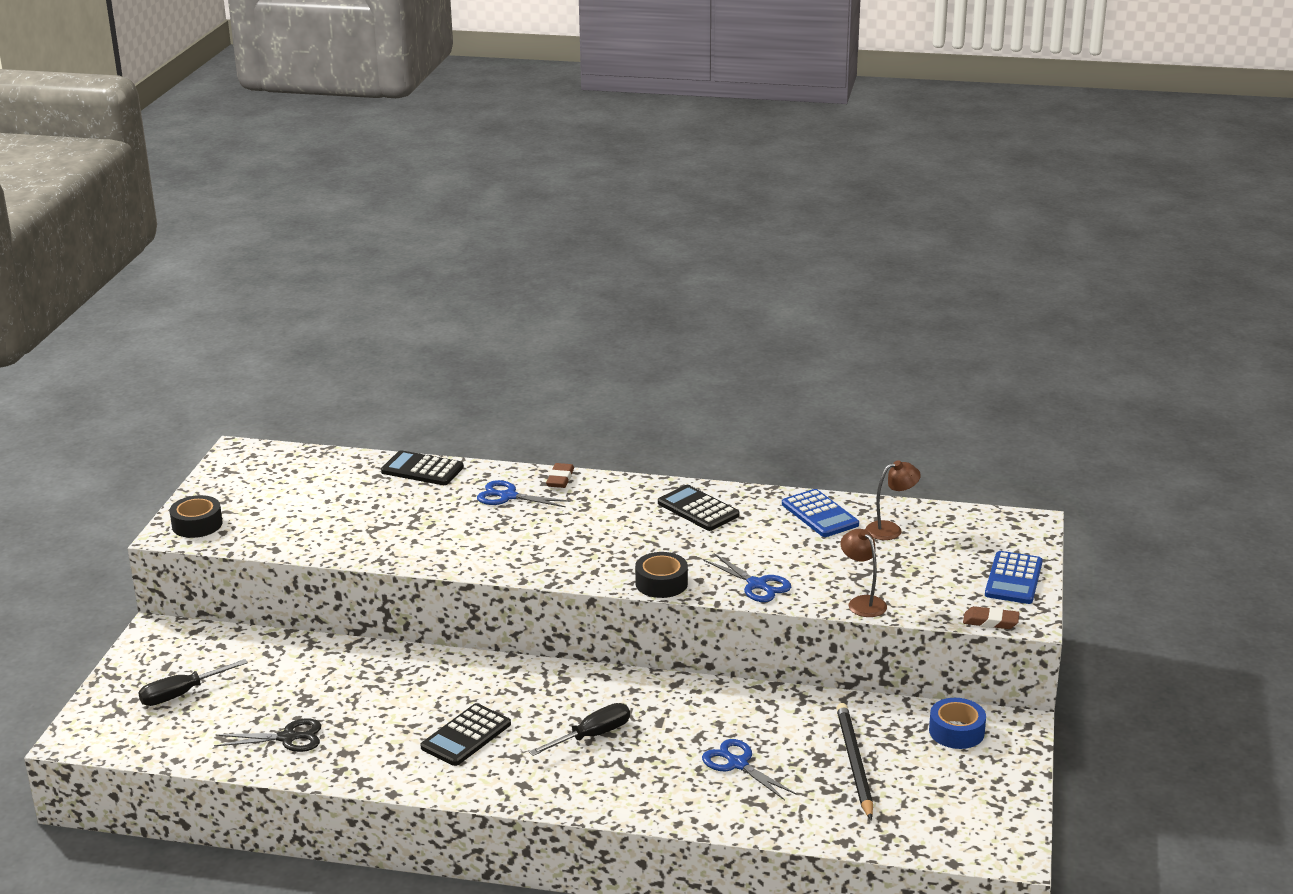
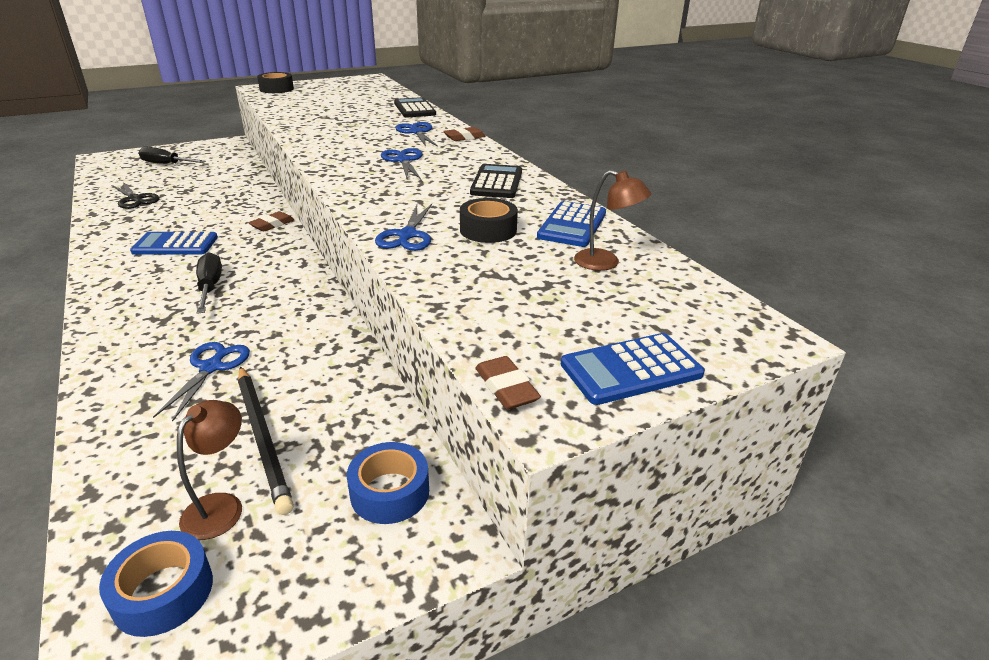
camera: 50 degrees right, 5 degrees up
(466, 736) = (175, 245): black calculator -> blue calculator
(487, 669) = (272, 224): none -> brown eraser
(585, 531) = (403, 160): none -> blue scissors
(592, 736) = (210, 287): black screwdriver -> black screwdriver turned 120 degrees counterclockwise
(661, 583) = (359, 201): black tape -> black tape (488, 230)
(854, 763) = (263, 438): black pencil -> black pencil turned 105 degrees clockwise
(862, 602) = (441, 292): brown lamp -> brown lamp (221, 506)
(962, 828) = (163, 592): none -> blue tape

